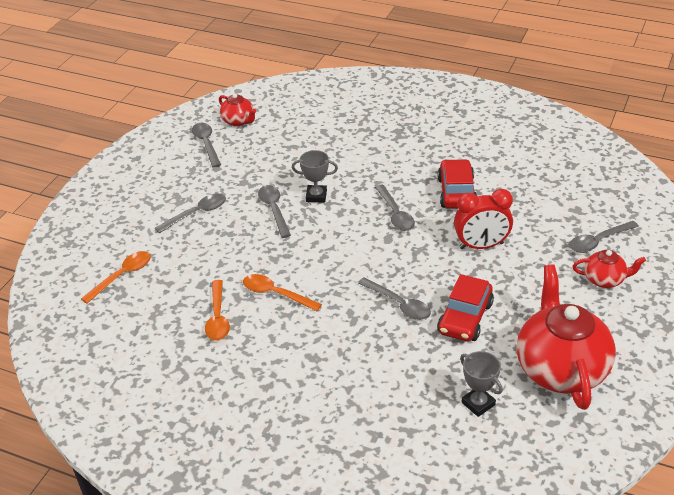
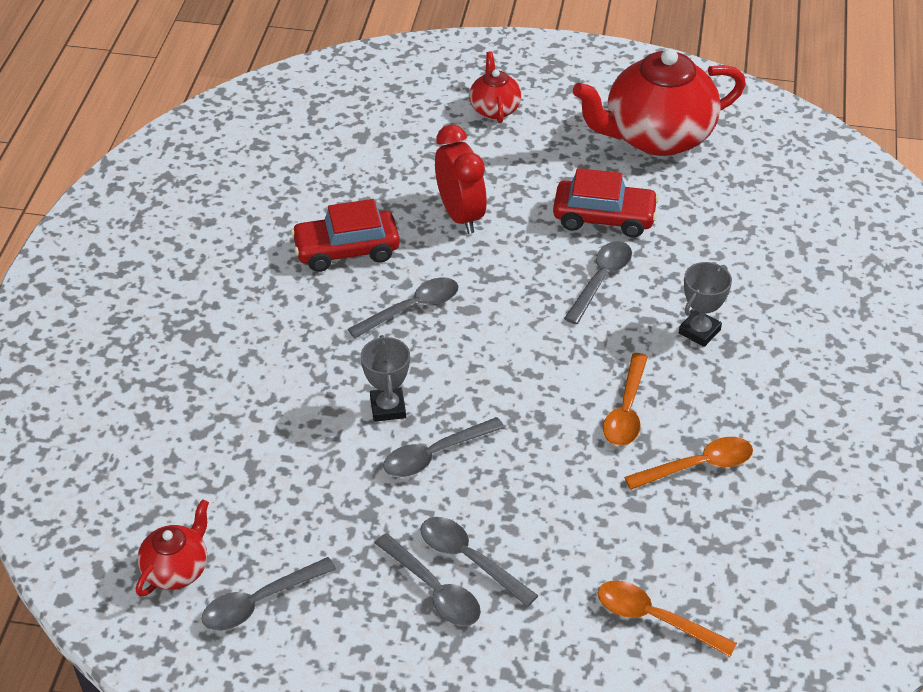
camera: 105 degrees left, 5 degrees up
(478, 404) = (737, 195): grey trophy -> grey trophy (699, 331)
(598, 241) = (423, 116): grey spoon -> grey spoon (434, 590)

